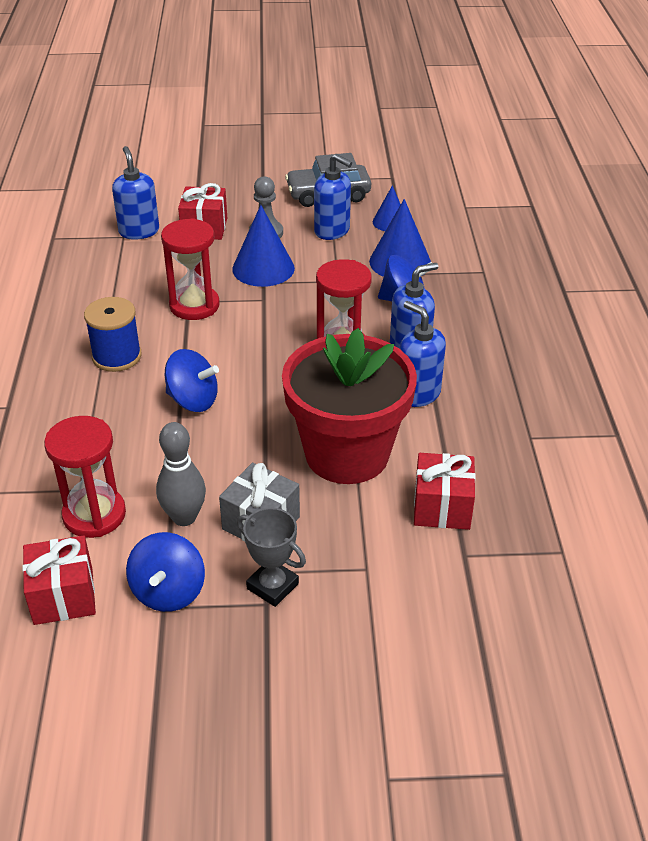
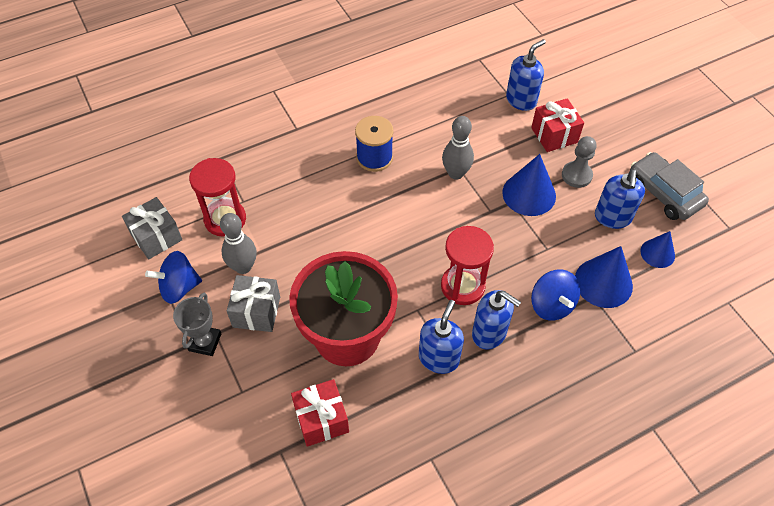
camera: 65 degrees right, 15 degrees up
(63, 596) = (156, 237): red gift -> grey gift
(193, 400) = (354, 220): blue spinning top -> none
(194, 305) = (456, 173): red hourglass -> grey bowling pin

